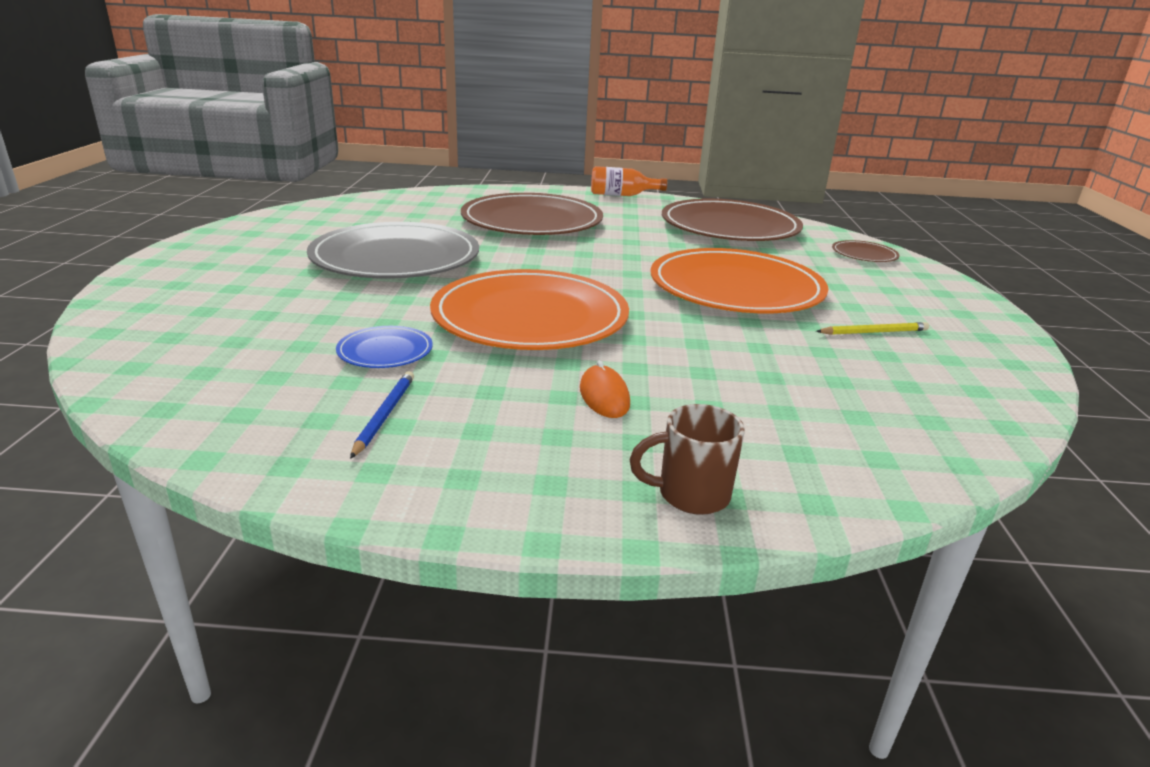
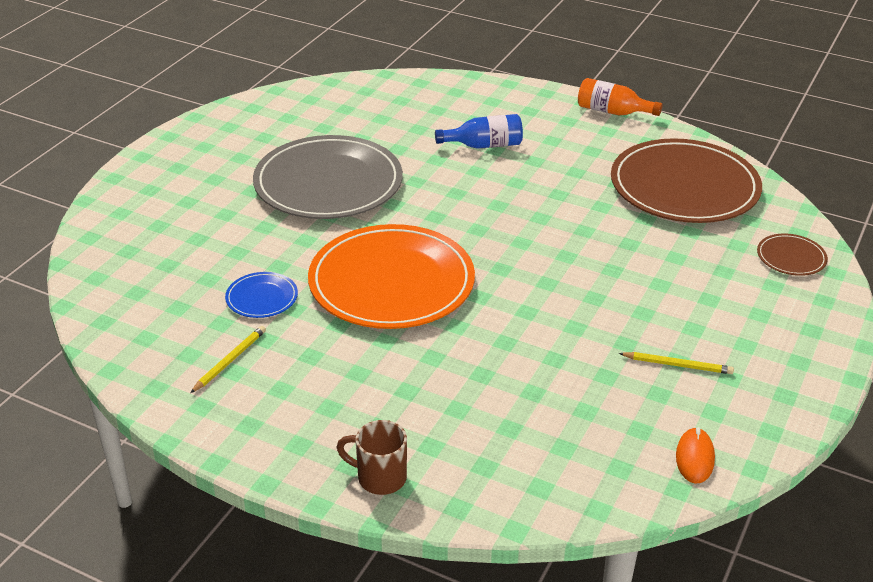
camera: 25 degrees right, 10 degrees up
(384, 415) = (230, 360): blue pencil -> yellow pencil
(532, 221) = (484, 145): brown plate -> blue bottle
(604, 396) = (387, 380): orange mouse -> orange mouse (695, 458)
(736, 288) = (602, 281): orange plate -> none

